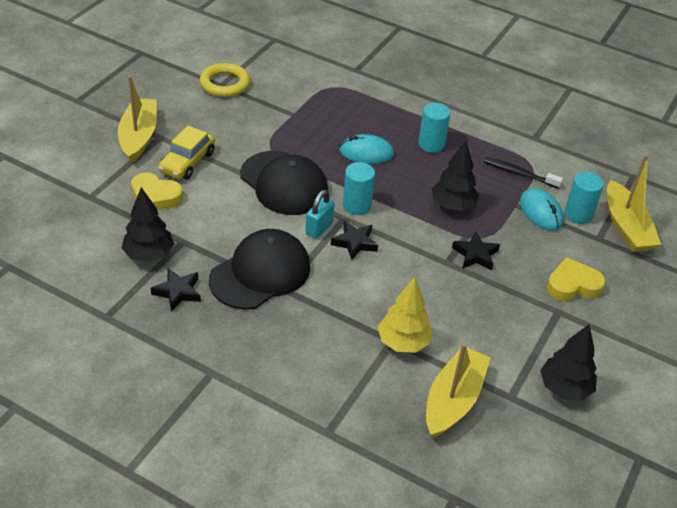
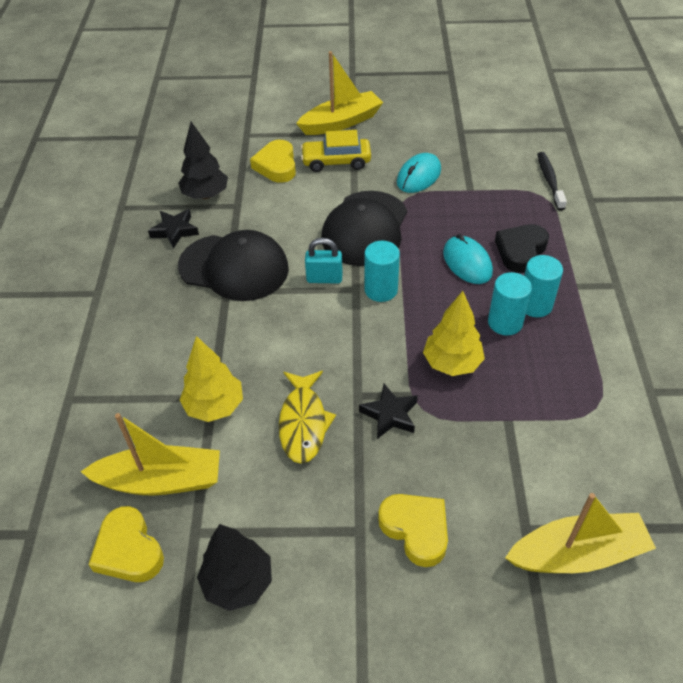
camera: 65 degrees right, 5 degrees up
(225, 84) = (464, 132): yellow ring -> none
(354, 243) = (326, 311): black star -> none
(377, 124) = (520, 251): none -> black heart
(452, 205) = (452, 363): black tree -> yellow tree
(452, 300) = (303, 423): none -> yellow fish
(505, 440) = (128, 550): none -> yellow heart
(519, 174) = (566, 401): black toothbrush -> black toothbrush (549, 180)
(541, 212) = (518, 448): turquoise mouse -> turquoise mouse (418, 176)
(578, 214) = (550, 489): turquoise cylinder -> turquoise cylinder (505, 322)
(626, 227) = (577, 554): yellow boat -> yellow boat turned 150 degrees counterclockwise

